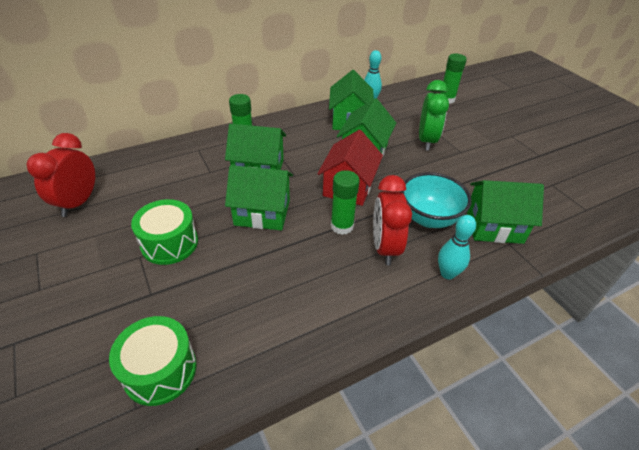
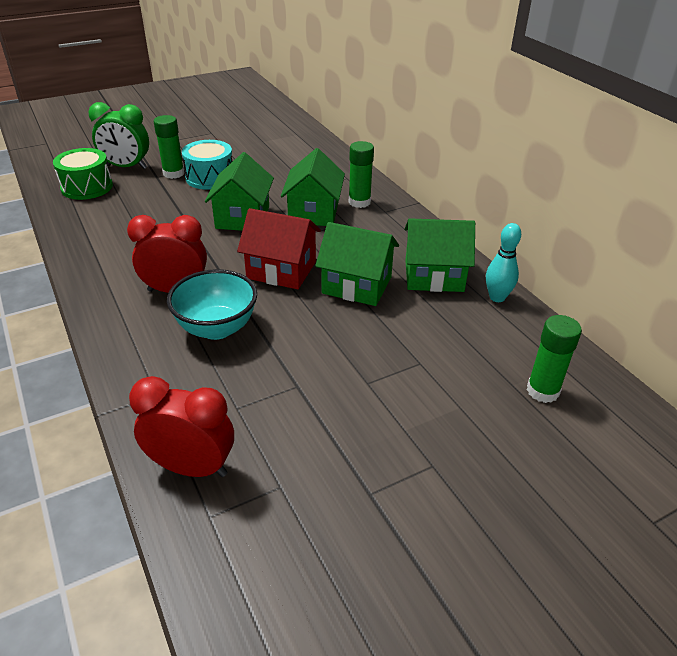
camera: 90 degrees right, 5 degrees down
(78, 203) = (266, 137): red clock -> red clock (192, 467)
(169, 243) = (210, 177): green drum -> turquoise drum
(342, 226) = (214, 264): green glue stick -> green glue stick (173, 173)
(426, 141) = (393, 347): green clock -> green clock (126, 167)
(447, 273) = (124, 331): turquoise bowling pin -> none
(494, 226) = (192, 386): green house -> none

